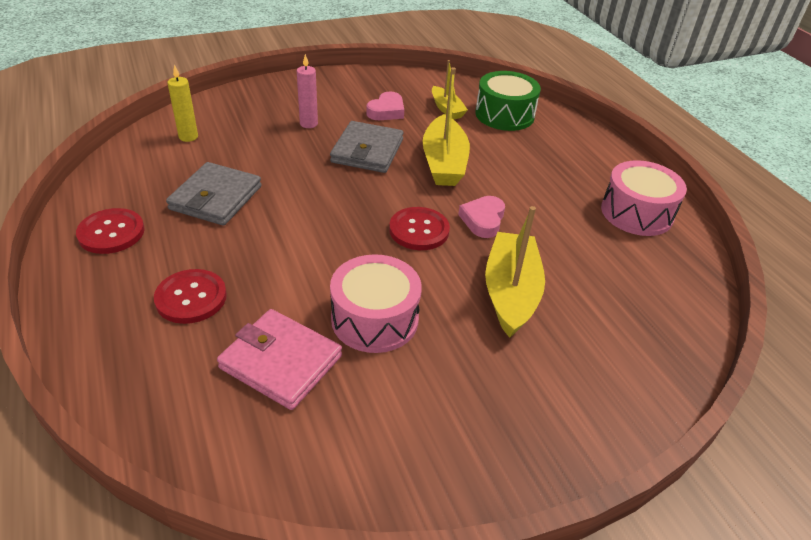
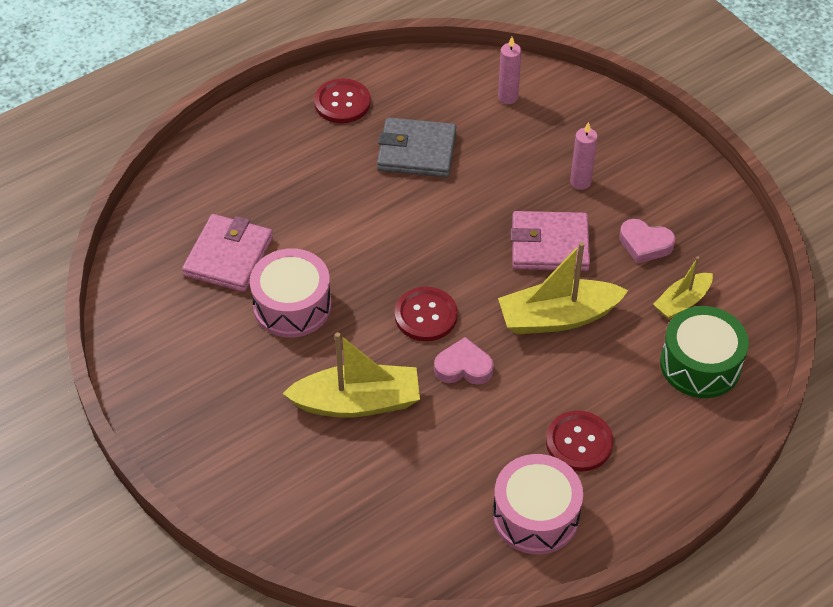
camera: 80 degrees right, 10 degrees up
(188, 137) = (507, 97): yellow candle -> pink candle
(191, 298) = (281, 180): red button -> red button (579, 442)
(367, 151) = (549, 245): grey wallet -> pink wallet

